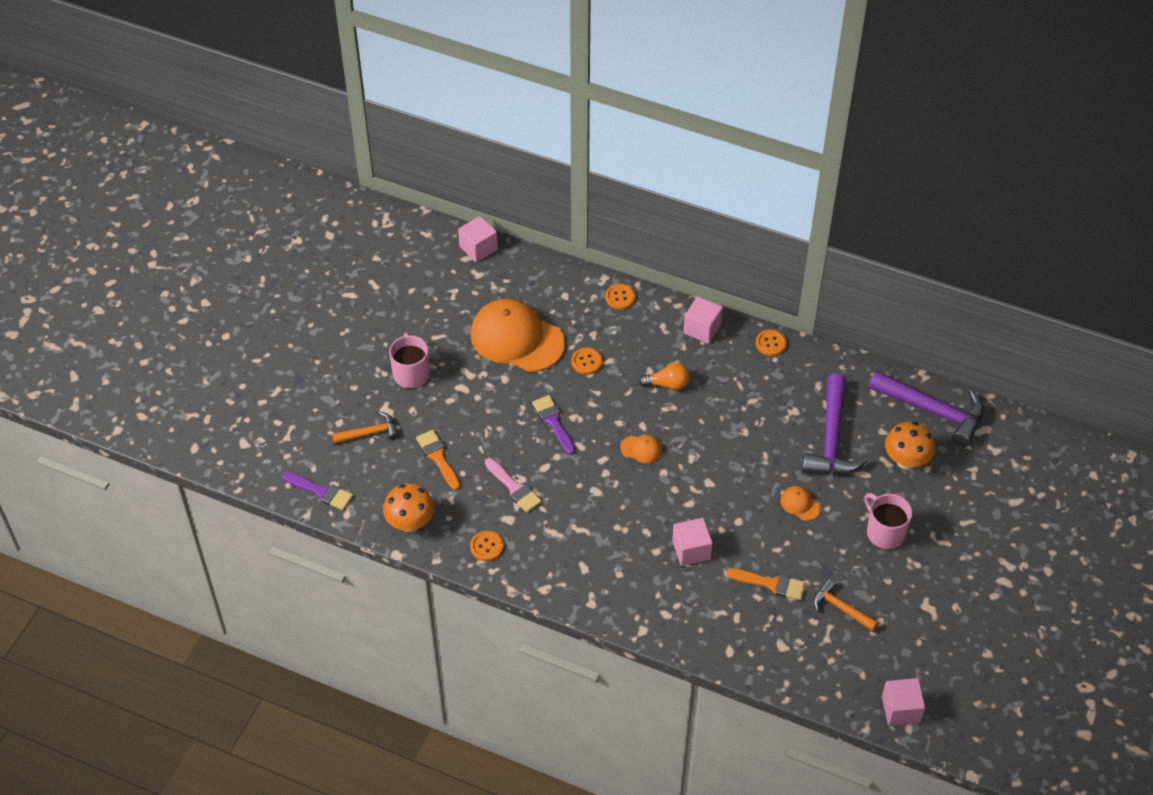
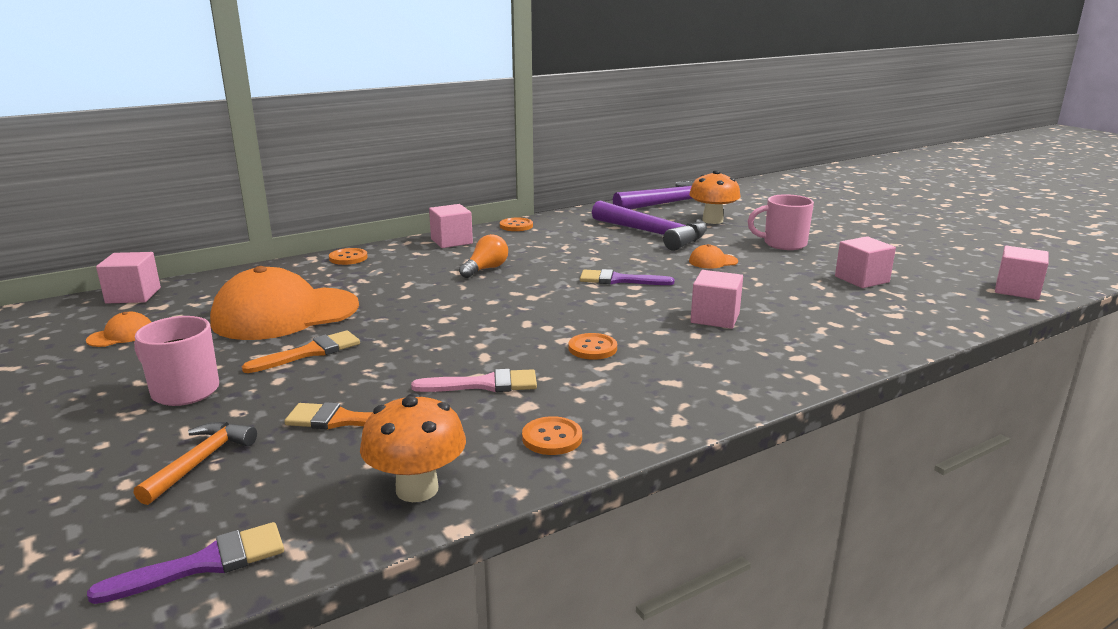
camera: 55 degrees left, 30 degrees down
(553, 422) = (431, 331): purple brush -> purple brush (619, 280)
(586, 362) = (388, 292): orange button -> orange button (592, 348)
(641, 449) = (544, 301): orange cap -> orange cap (121, 335)
(771, 584) = (802, 297): orange brush -> orange brush (310, 352)
(840, 608) = (861, 279): orange hammer -> pink cube

